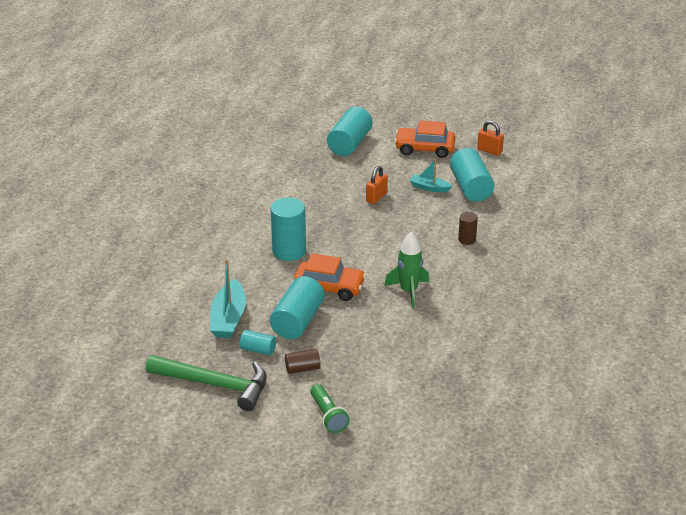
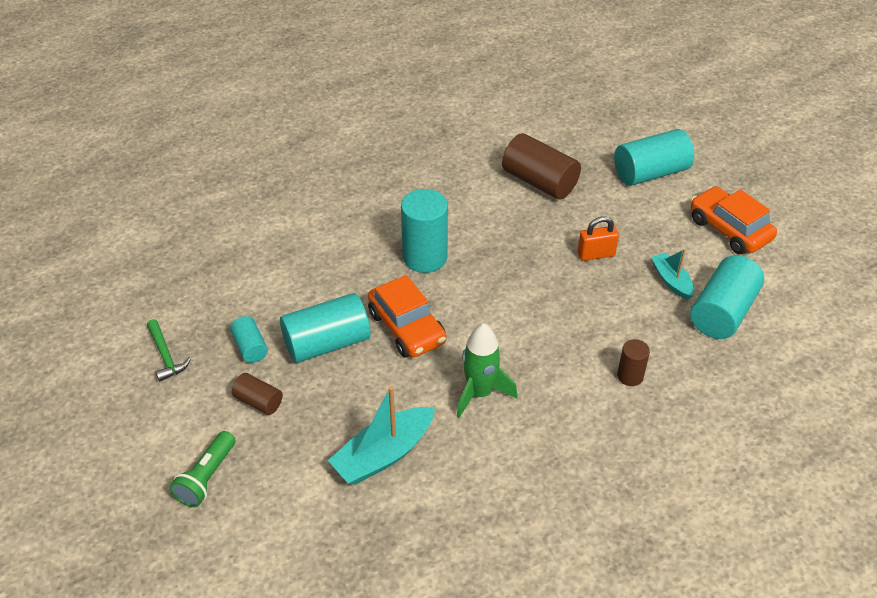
camera: 45 degrees right, 10 degrees up
(215, 384) = (166, 355): green hammer -> green hammer, size x0.48
(228, 318) = (272, 292): turquoise boat -> turquoise boat (383, 454)
(297, 180) = (539, 182): none -> brown cylinder
(489, 150) = (809, 279): orange padlock -> none

